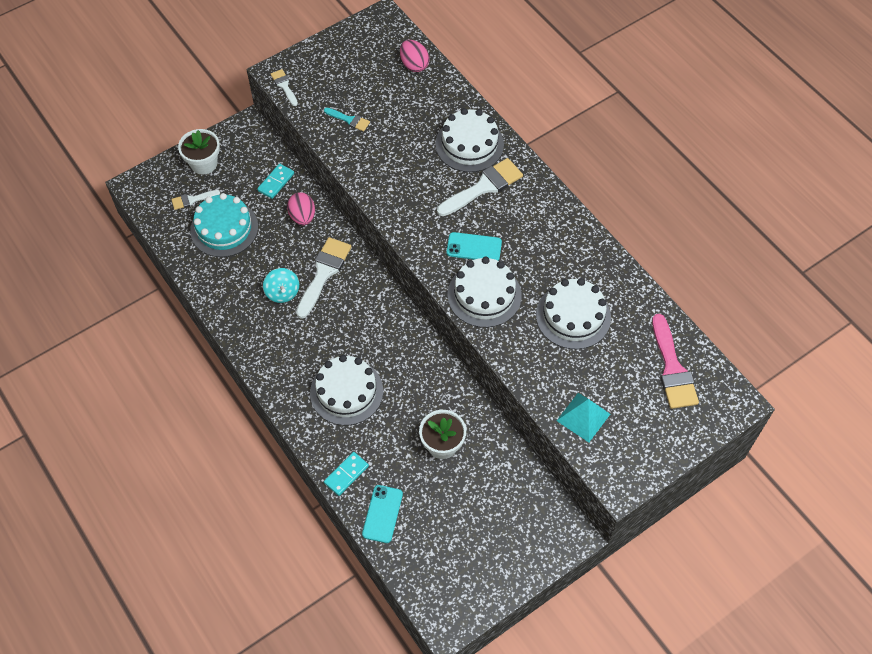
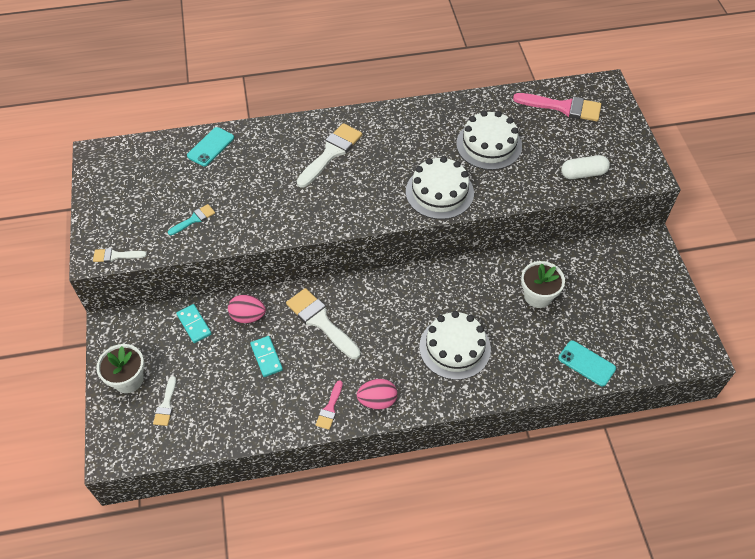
camera: 65 degrees left, 5 degrees down
(224, 228) = (219, 387): turquoise cake -> none
(239, 317) = (330, 408): none -> pink brush
(282, 292) = (323, 362): turquoise spinning top -> none
(346, 474) = (538, 377): turquoise domino -> turquoise domino (266, 357)
(414, 65) = (167, 151): pink egg -> pink egg (377, 401)
(469, 144) = (281, 146): white cake -> none
(474, 247) = (388, 181): turquoise phone -> turquoise phone (211, 147)
(484, 187) = (331, 153): white brush -> white brush turned 45 degrees clockwise
(583, 417) = (583, 173): turquoise pyramid -> white capsule

